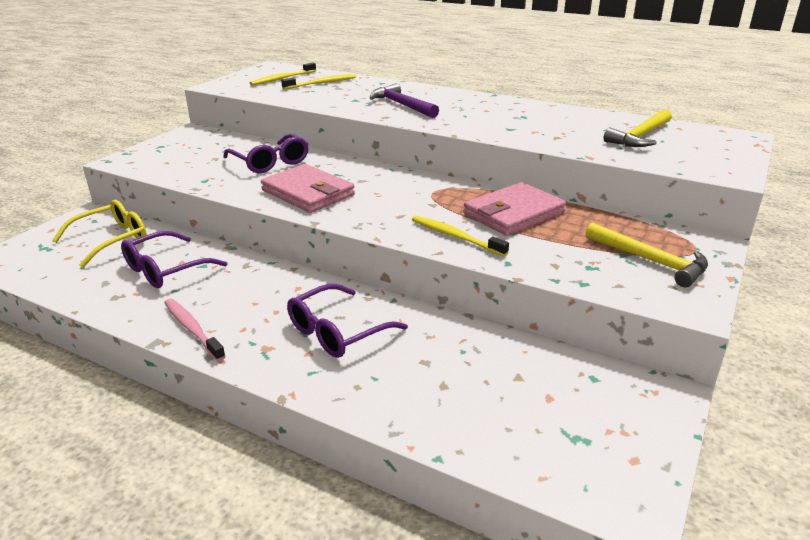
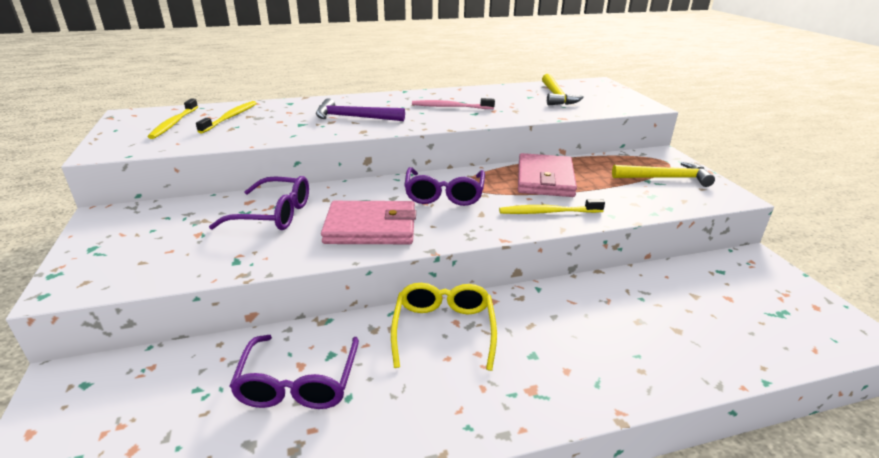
camera: 45 degrees left, 0 degrees up
(112, 240) = (161, 392): yellow glasses -> yellow glasses (443, 329)
(192, 329) = (441, 421): pink toothbrush -> pink toothbrush (450, 107)
(337, 332) = (552, 338): purple glasses -> purple glasses (444, 195)

